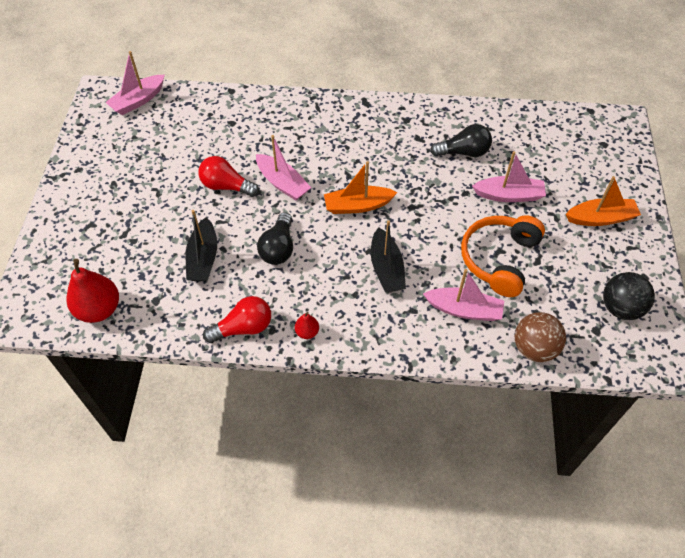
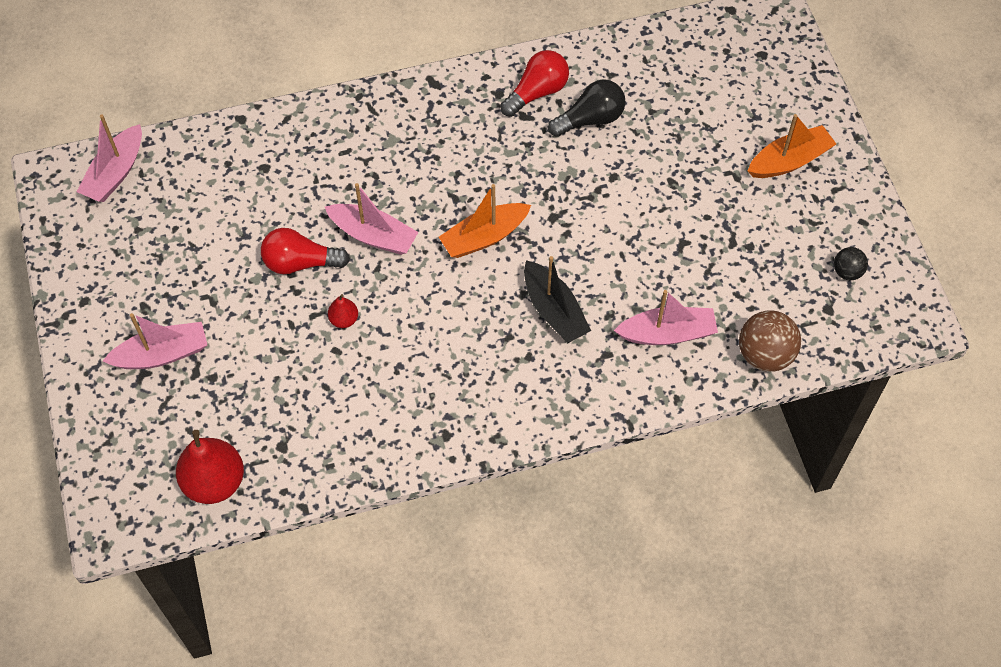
camera: 20 degrees left, 5 degrees up
(203, 258) = (317, 371): black boat -> none
(243, 328) = (410, 444): red light bulb -> red light bulb (537, 92)
(278, 248) = (407, 327): black light bulb -> none
(307, 332) = (490, 424): red pear -> red pear (344, 319)
(499, 259) = (686, 254): orange headphones -> none
(509, 195) = (668, 163): pink boat -> pink boat (162, 354)
(620, 308) = (847, 272): black ball -> black ball, size x0.56

